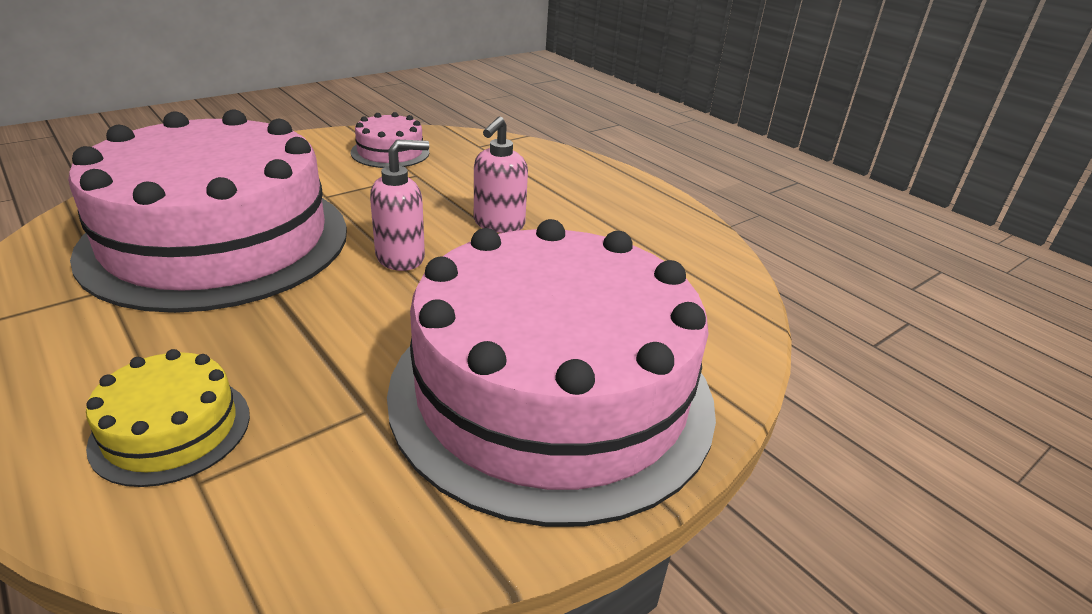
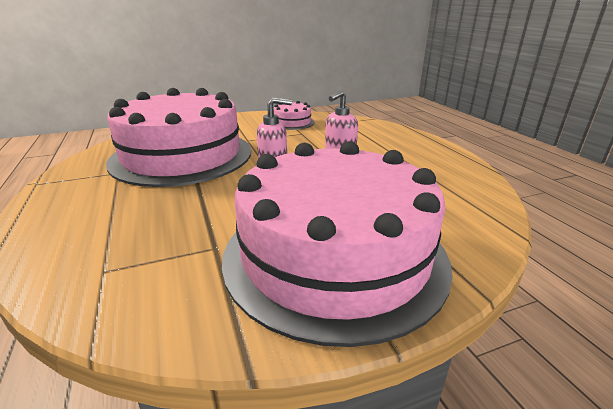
camera: 20 degrees right, 5 degrees down
(171, 429) = (106, 242): yellow cake -> none

